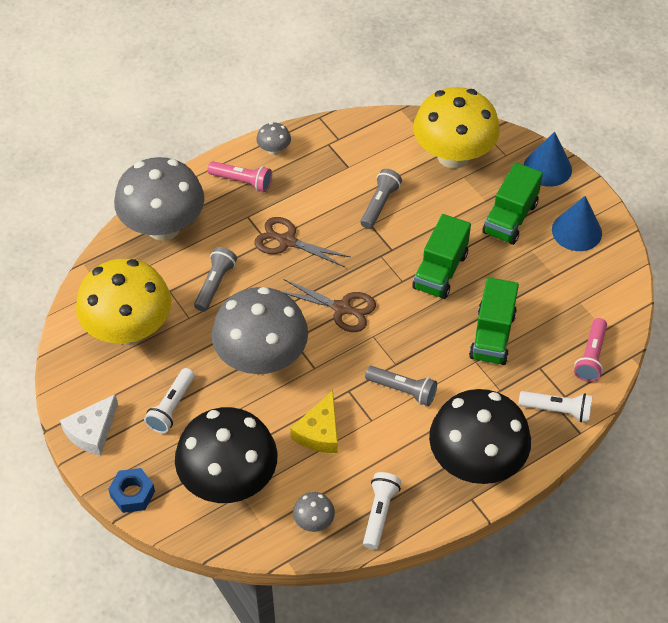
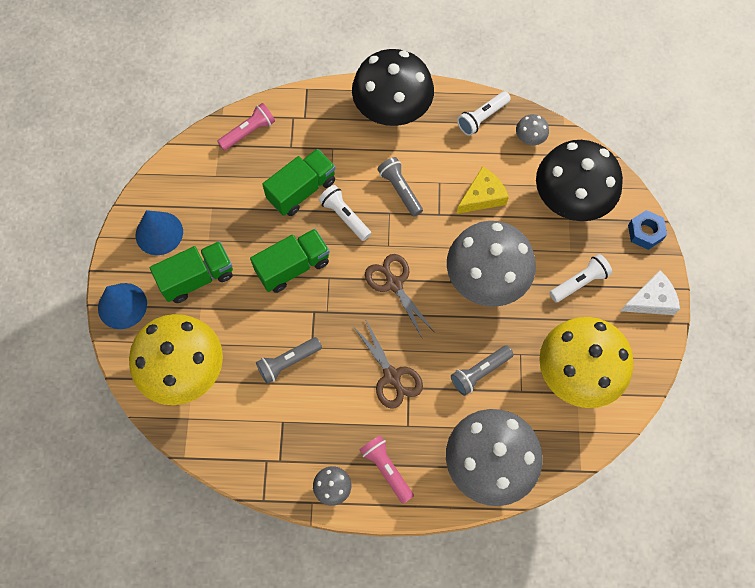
camera: 145 degrees left, 15 degrees up
(557, 410) = (307, 111): white flashlight -> white flashlight (345, 216)

